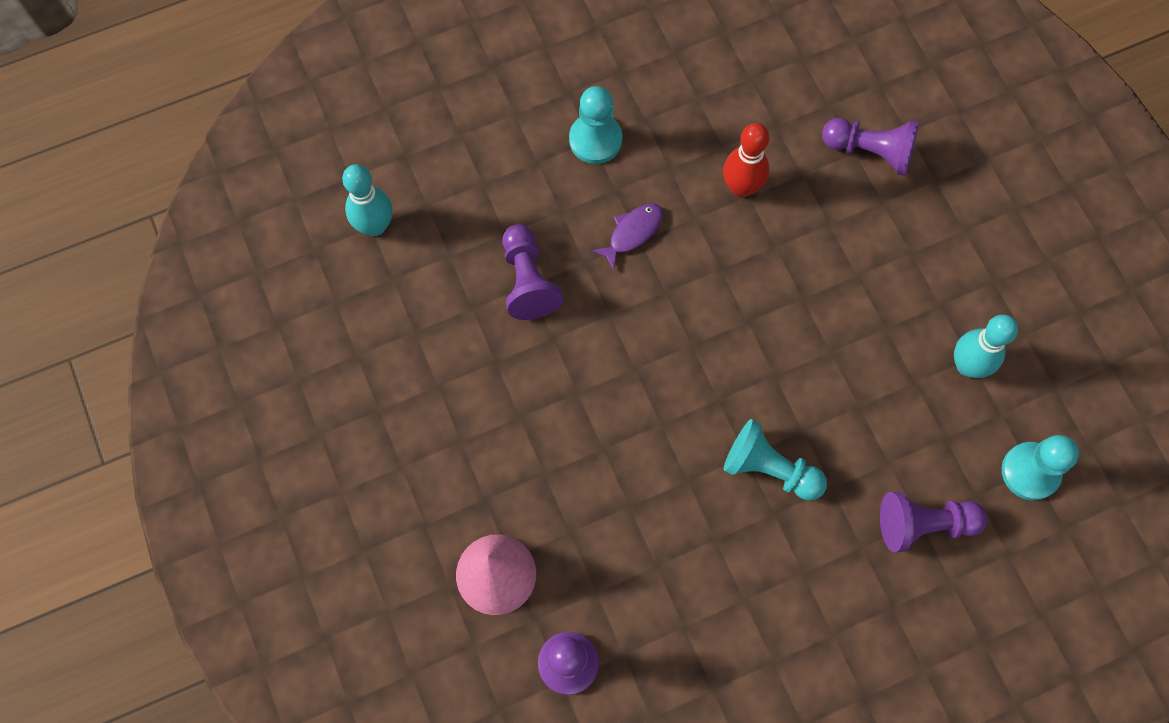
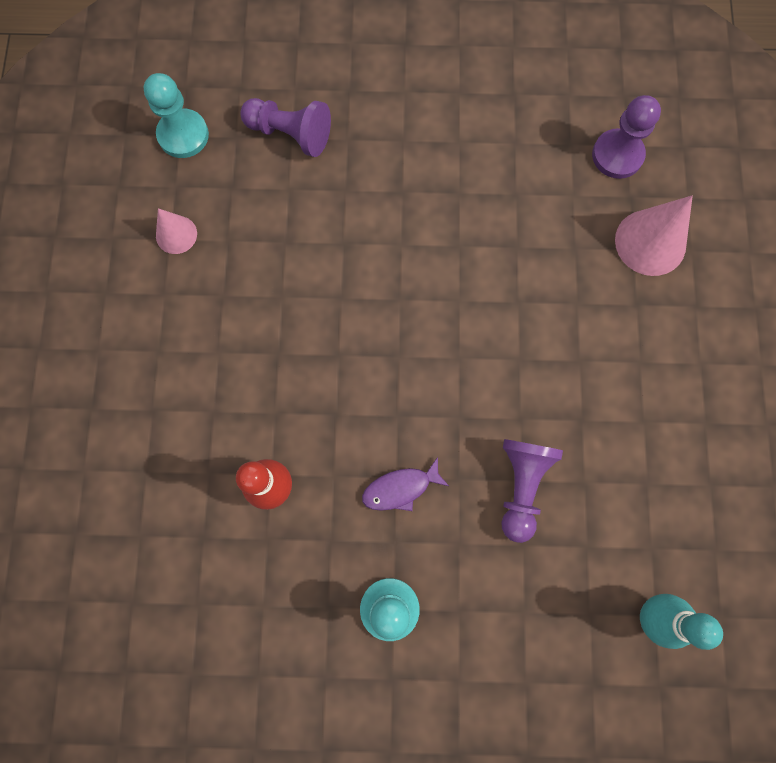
camera: 155 degrees left, 5 degrees up
(769, 469) = (388, 226): turquoise pawn -> none
(870, 151) = (131, 466): purple pawn -> none
(967, 365) = (176, 234): turquoise bowling pin -> pink cone

